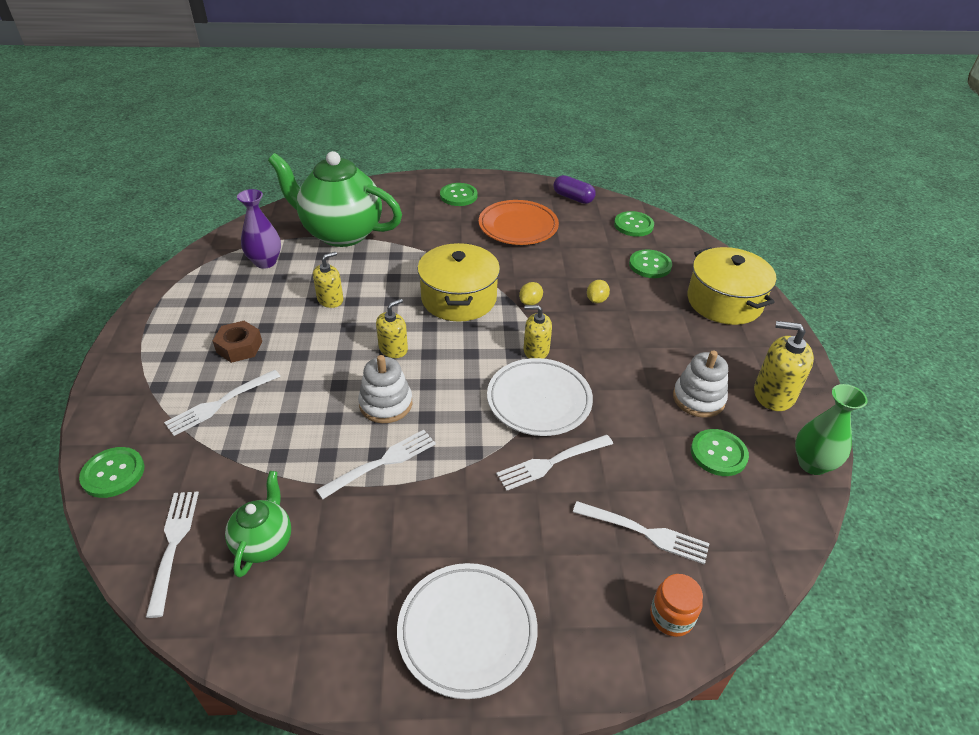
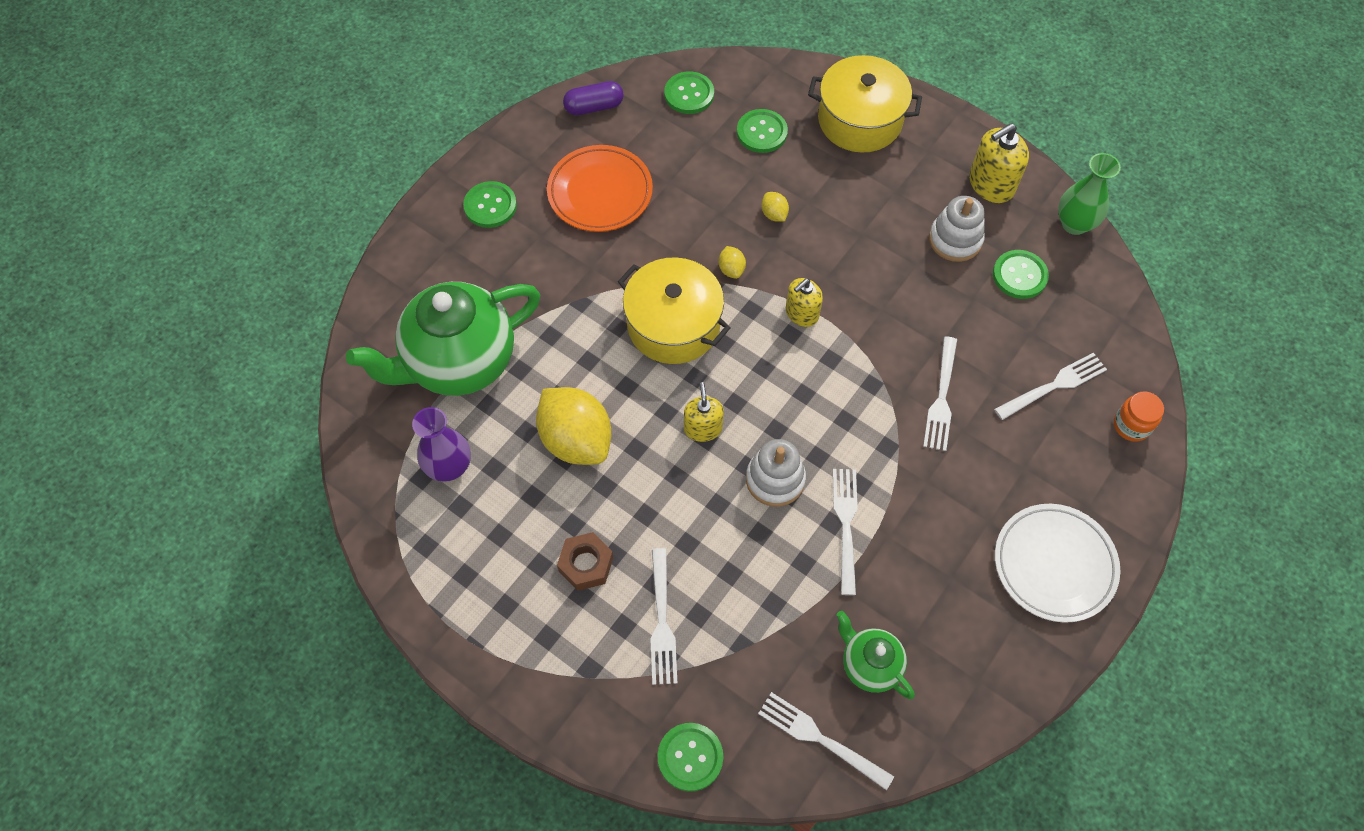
camera: 50 degrees left, 20 degrees up
(330, 299) = (576, 440): yellow soap dispenser -> yellow lemon
(539, 400) = (866, 356): white plate -> none

